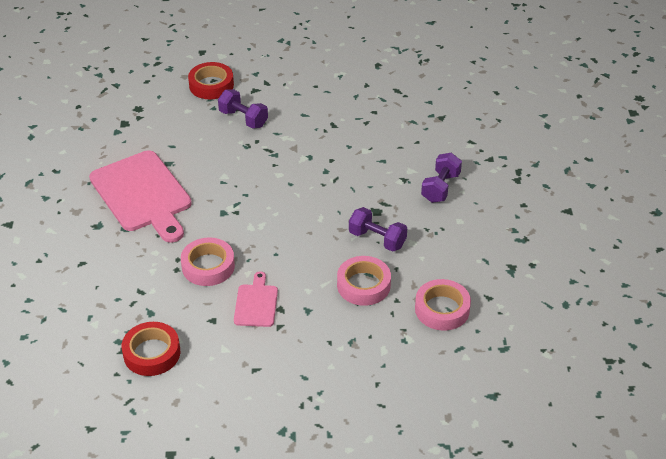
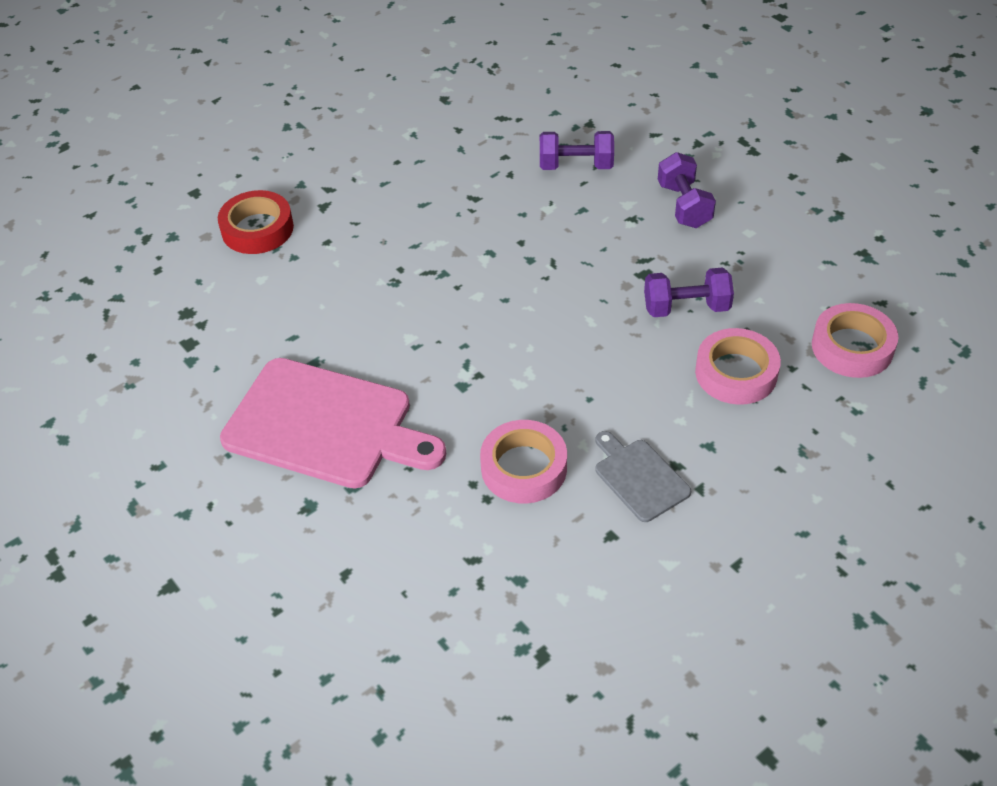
camera: 35 degrees left, 5 degrees up
(152, 353) = (585, 634): red tape -> none
(243, 119) = (350, 250): purple dumbbell -> purple dumbbell (576, 166)
(256, 303) = (639, 477): pink cutting board -> grey cutting board

